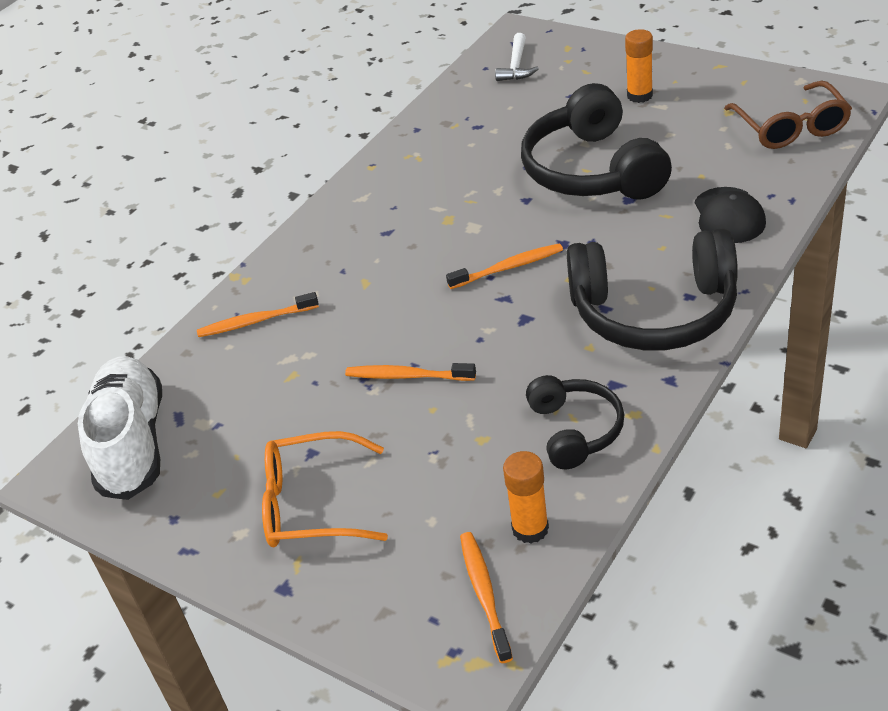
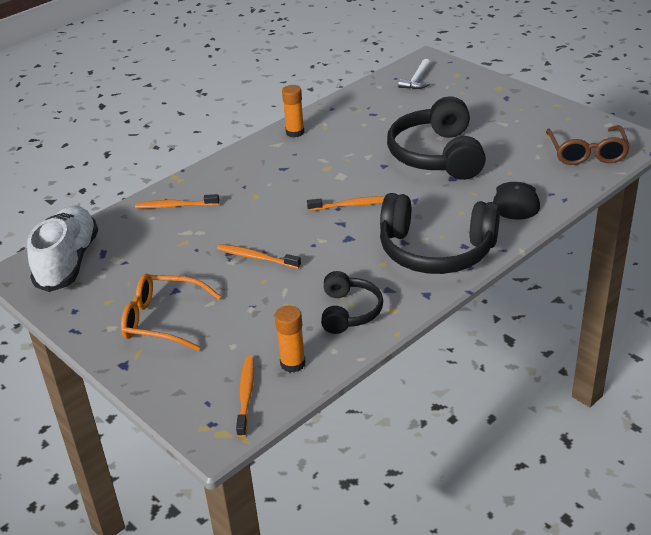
camera: 10 degrees right, 5 degrees down
(639, 95) = (492, 114): orange glue stick -> orange glue stick (295, 132)

